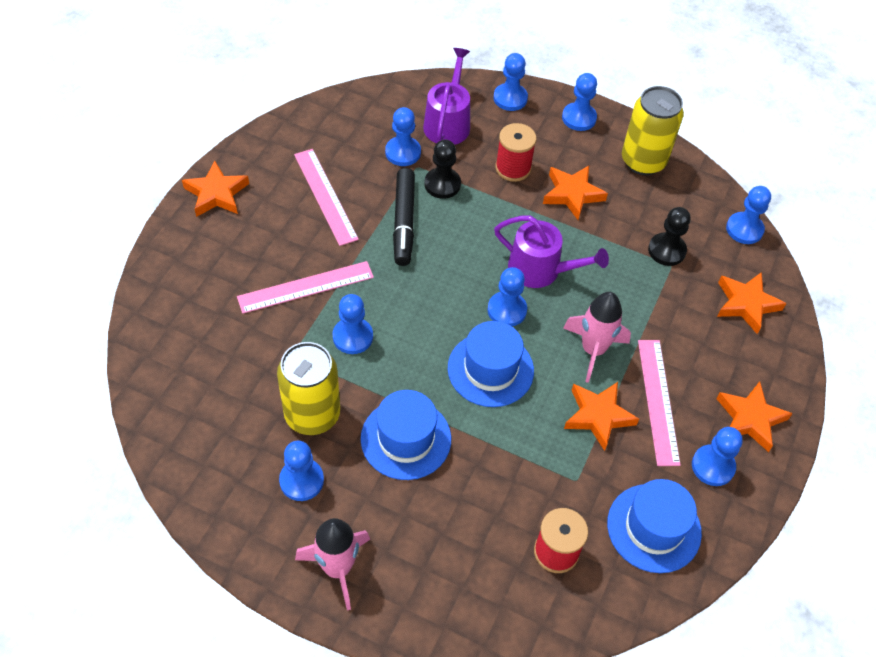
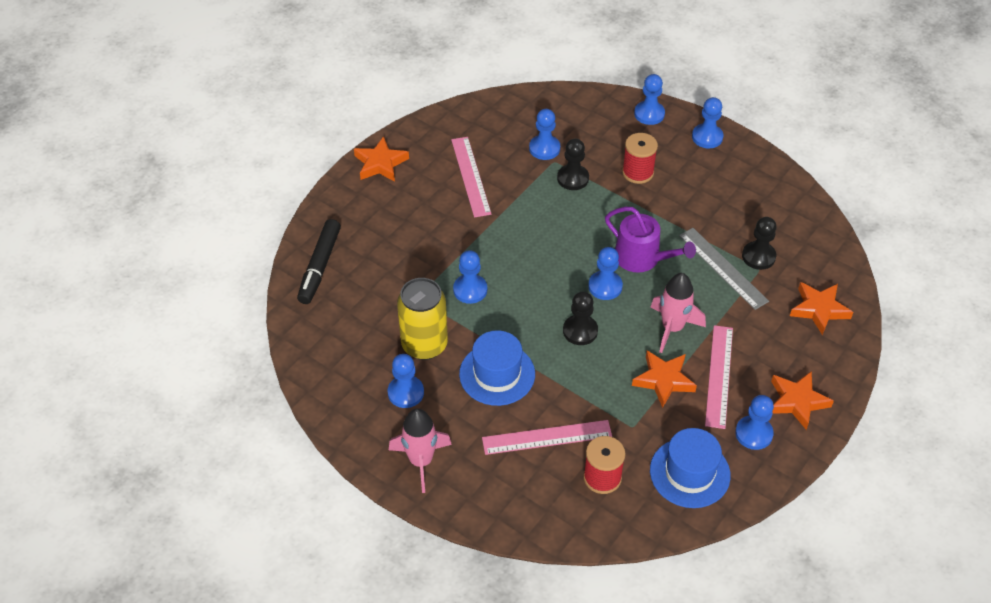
camera: 15 degrees right, 5 degrees down
(305, 287) = (439, 246): pink ruler -> pink ruler (547, 437)
(403, 222) = (532, 205): black marker -> black marker (319, 266)
(448, 123) = (589, 128): purple watering can -> none
(490, 369) = (580, 331): blue hat -> black pawn
(572, 194) = (685, 200): orange star -> none
(631, 269) = (723, 268): none -> grey ruler
(643, 161) = (756, 180): yellow can -> none
(744, 229) = (834, 248): blue pawn -> none

